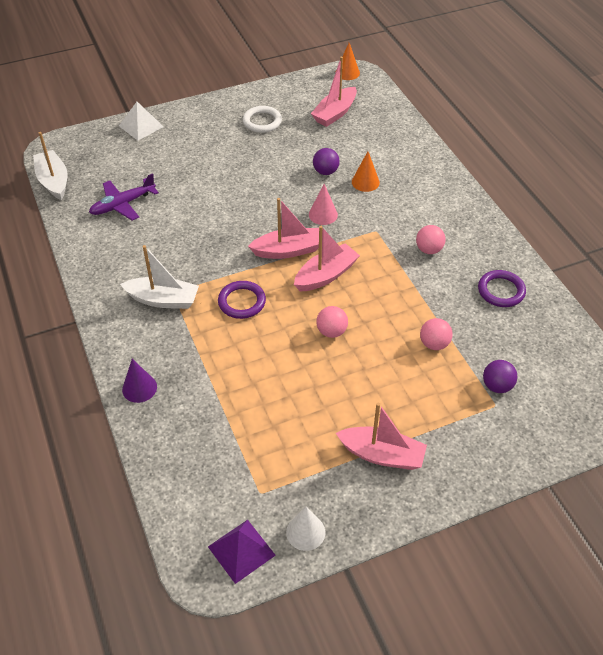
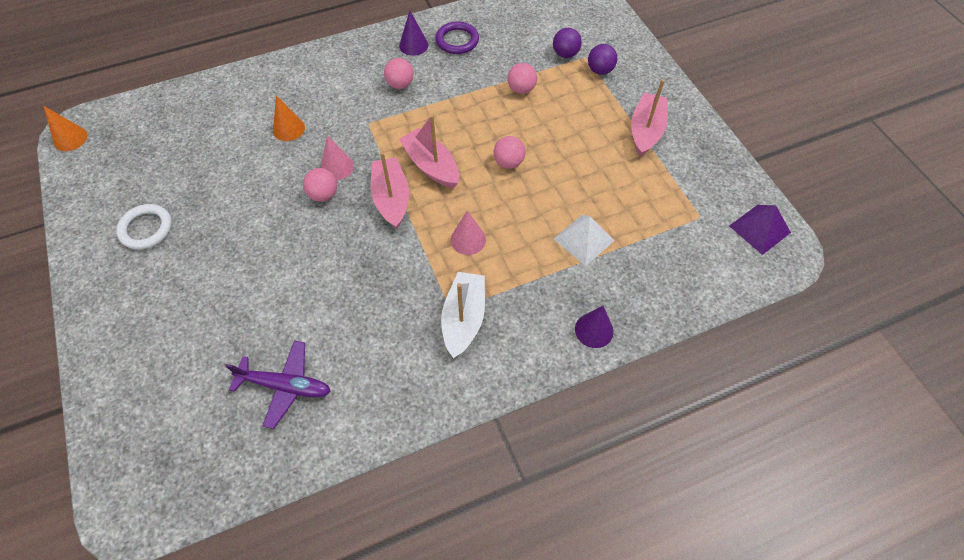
camera: 90 degrees left, 10 degrees up
(53, 181) = (213, 496): white boat -> none
(123, 204) = (285, 386): purple plane -> purple plane turned 45 degrees counterclockwise
(141, 126) = (109, 382): white pyramid -> white pyramid (584, 239)
(242, 302) = (468, 239): purple ring -> pink cone
(293, 209) = (323, 194): none -> pink ball
(305, 532) = (731, 184): white cone -> none
(325, 171) = (263, 164): purple ball -> purple ball (600, 70)
(335, 113) = (153, 153): pink boat -> none
(487, 257) = (413, 45): none -> purple cone

